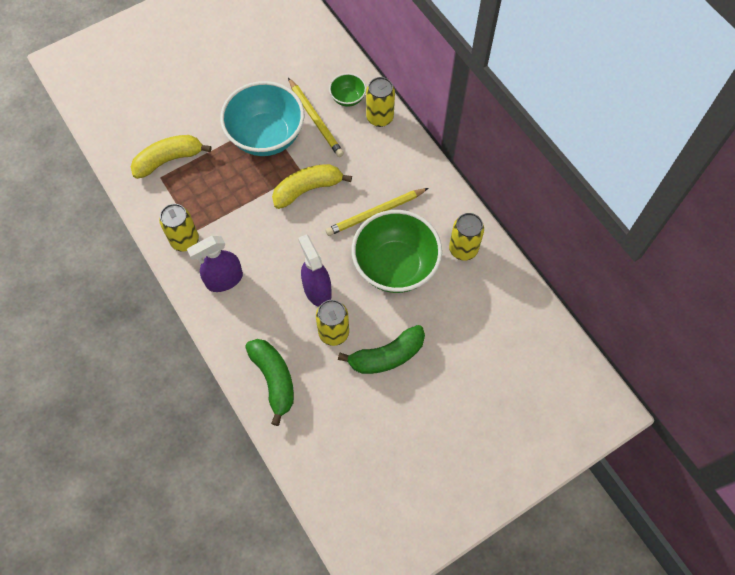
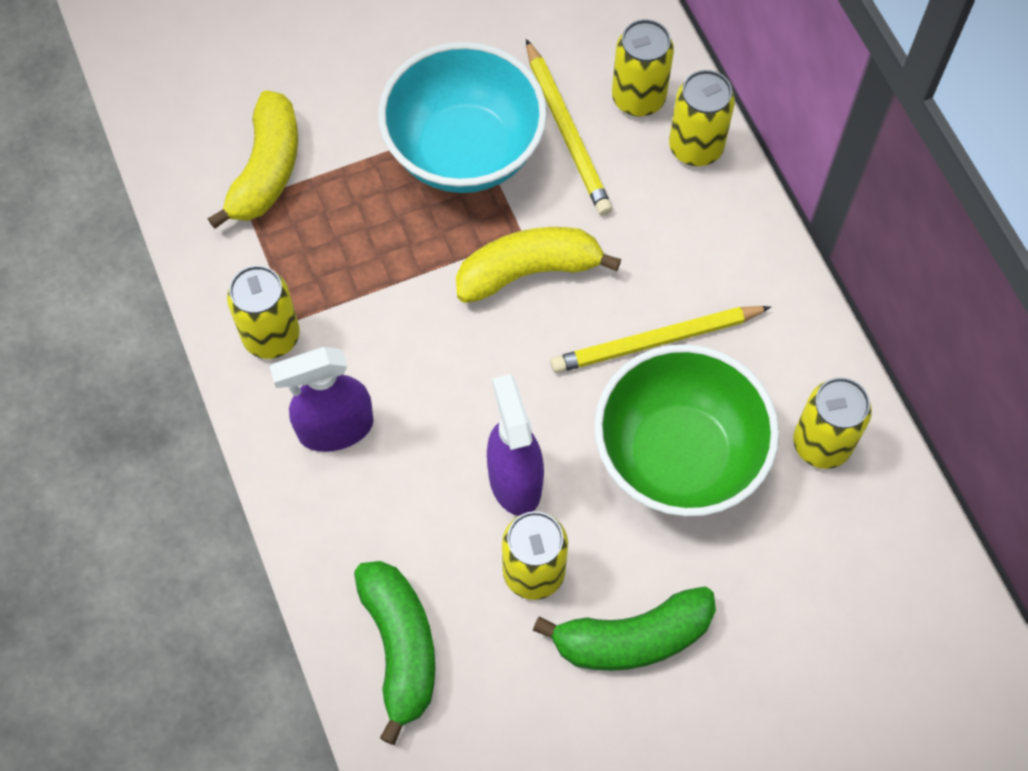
camera: 10 degrees right, 0 degrees up
(168, 160) = (266, 170): yellow banana -> yellow banana turned 120 degrees clockwise
(348, 98) = (638, 98): green bowl -> yellow can

